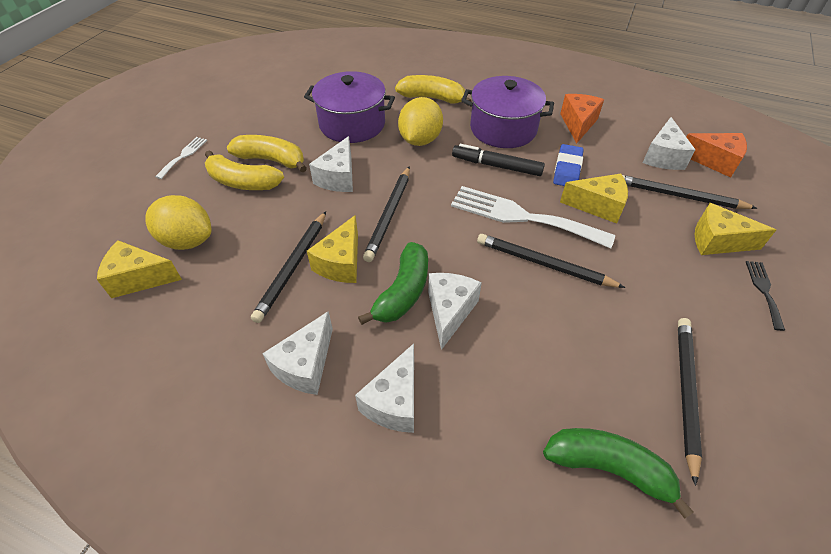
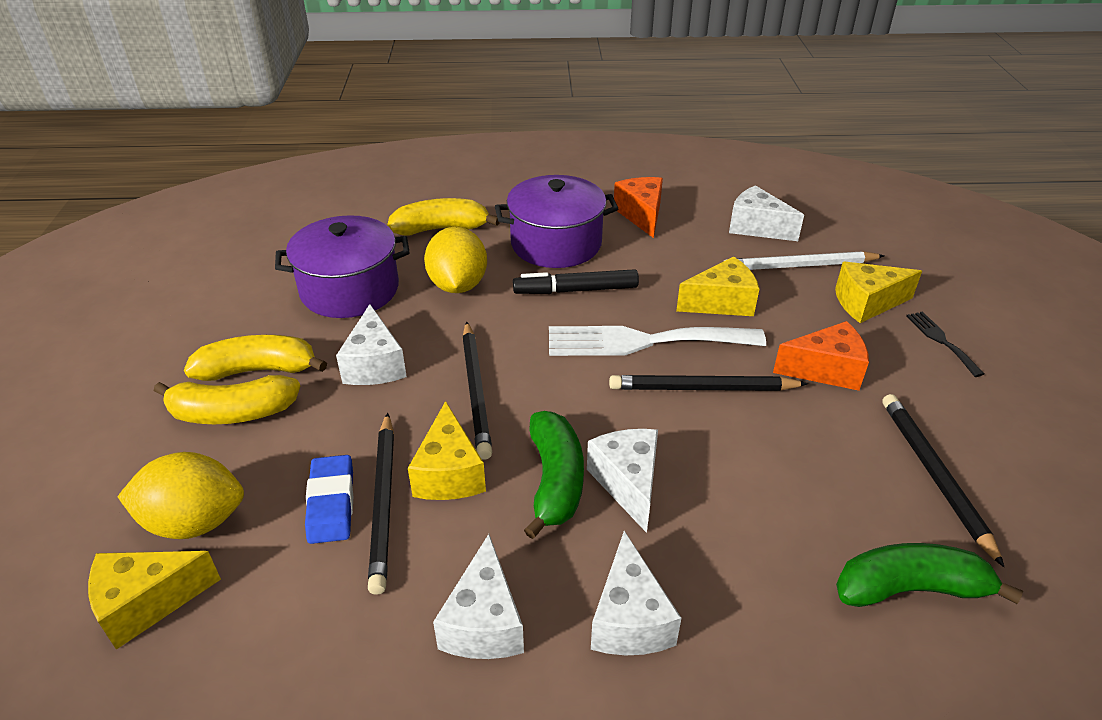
camera: 25 degrees left, 10 degrees down
(183, 156) = (108, 404): white fork -> none
(567, 169) = (661, 271): blue eraser -> blue eraser (331, 503)
(663, 156) = (756, 227): white cheese -> white cheese turned 135 degrees clockwise
(679, 196) = (799, 266): black pencil -> white pencil
(714, 161) = (812, 218): orange cheese -> orange cheese (825, 370)

